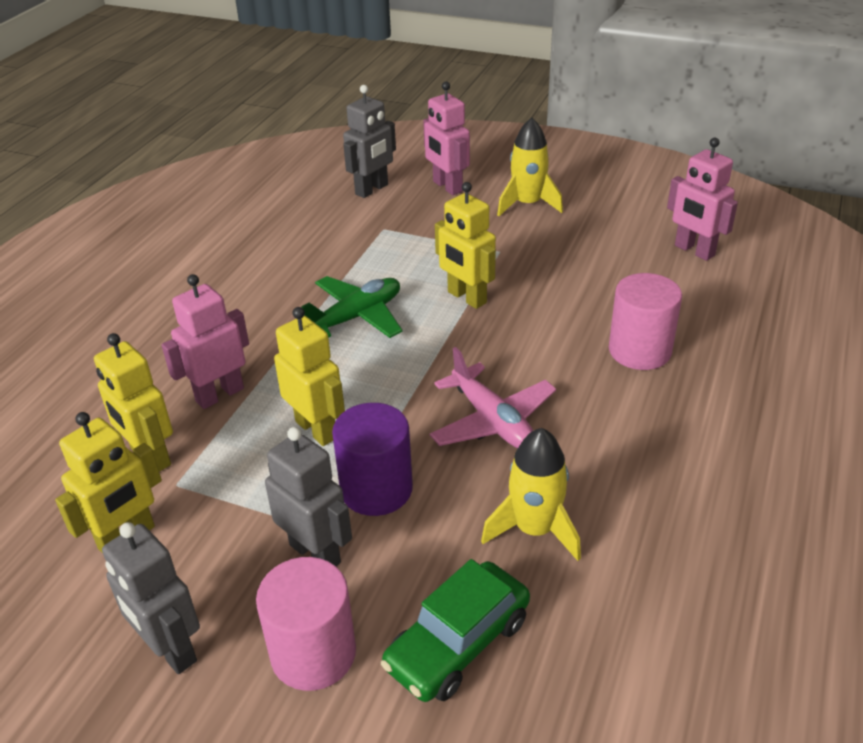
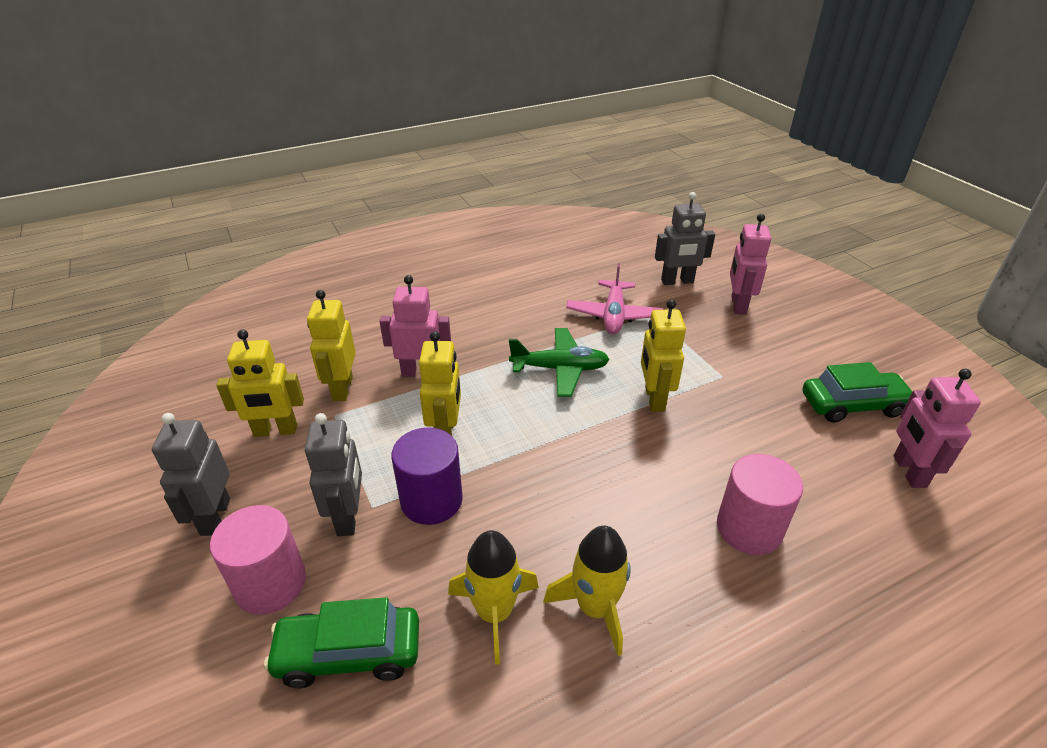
camera: 40 degrees right, 0 degrees up
(492, 421) = (563, 506): pink plane -> pink plane (613, 315)
(527, 204) = (790, 350): yellow rocket -> yellow rocket (595, 608)
(613, 223) = (852, 405): none -> green car

